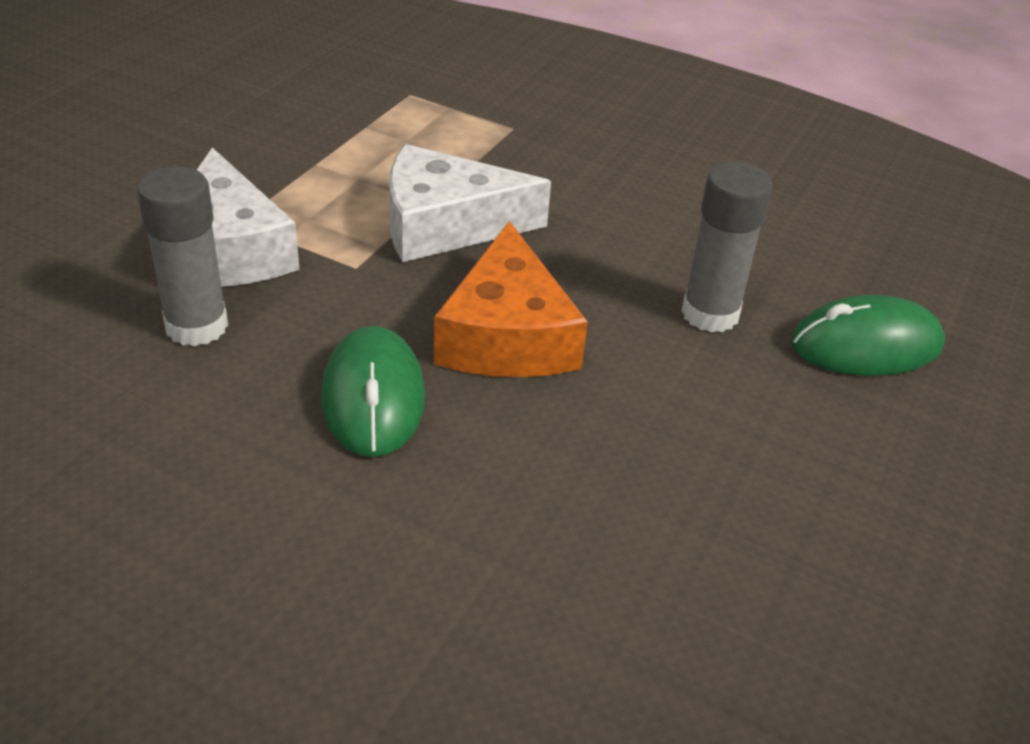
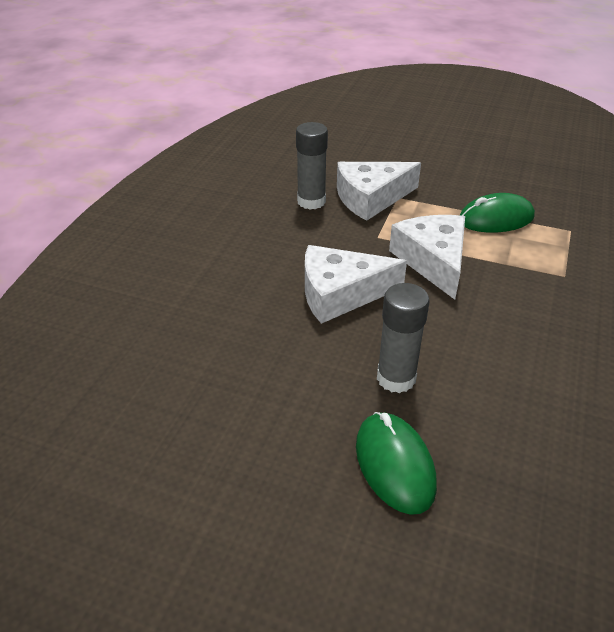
camera: 85 degrees right, 0 degrees up
(373, 397) = (277, 256): green mouse -> green mouse (496, 219)
(507, 335) = (340, 293): orange cheese -> white cheese

